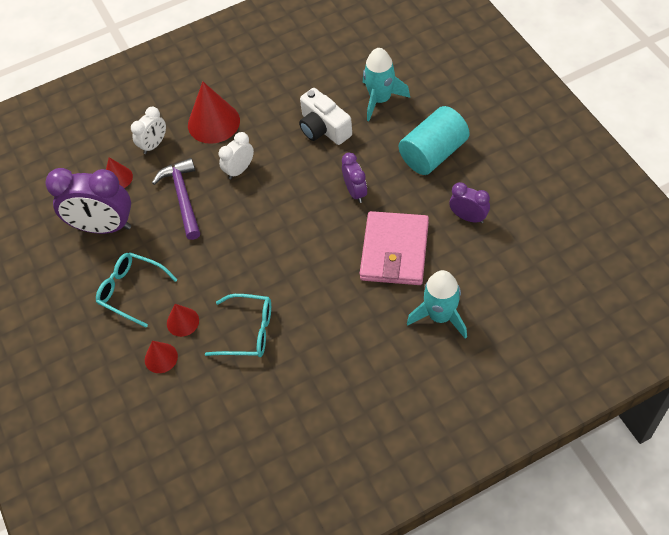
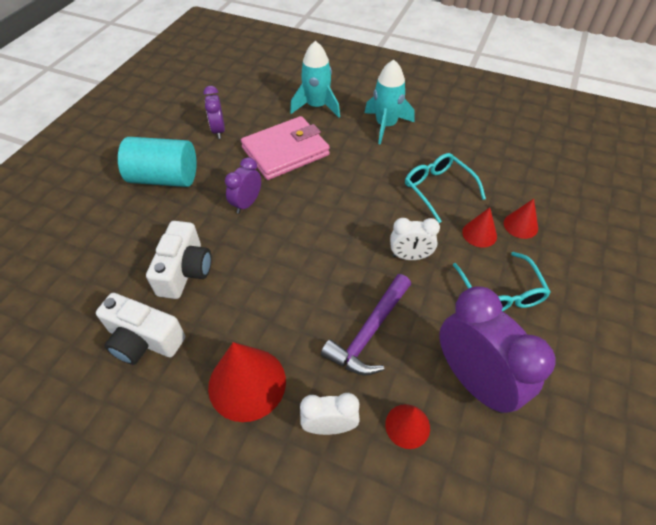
camera: 135 degrees left, 5 degrees down
(239, 170) = (293, 306): white clock -> white clock (410, 256)
(289, 89) = (144, 340): none -> white camera
(380, 100) = (115, 248): turquoise rocket -> turquoise rocket (386, 125)

